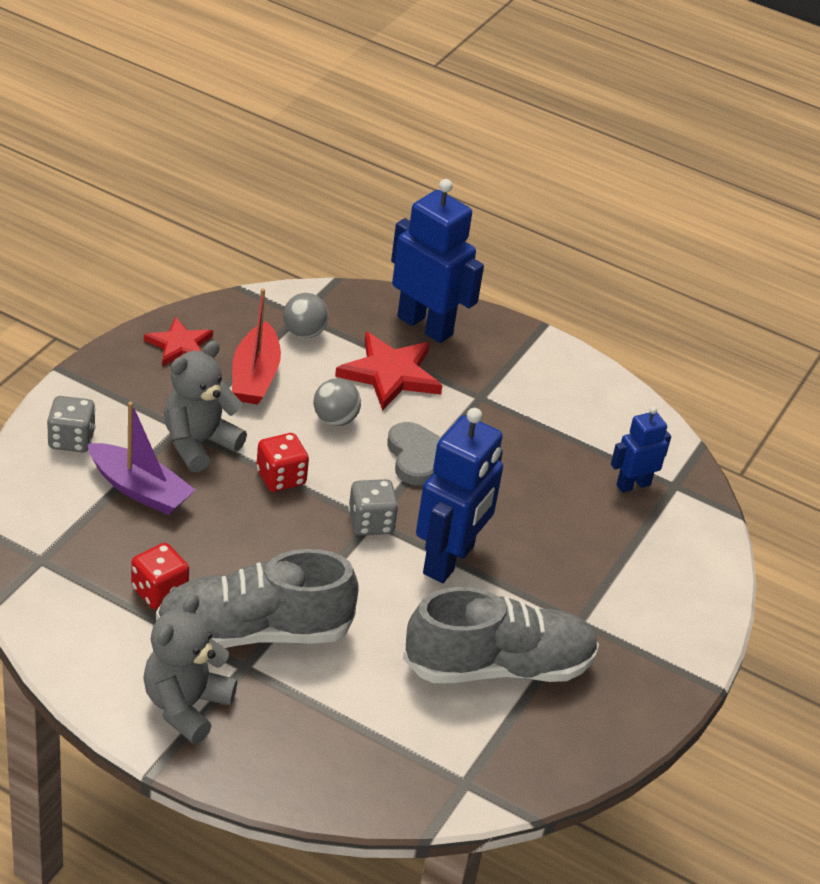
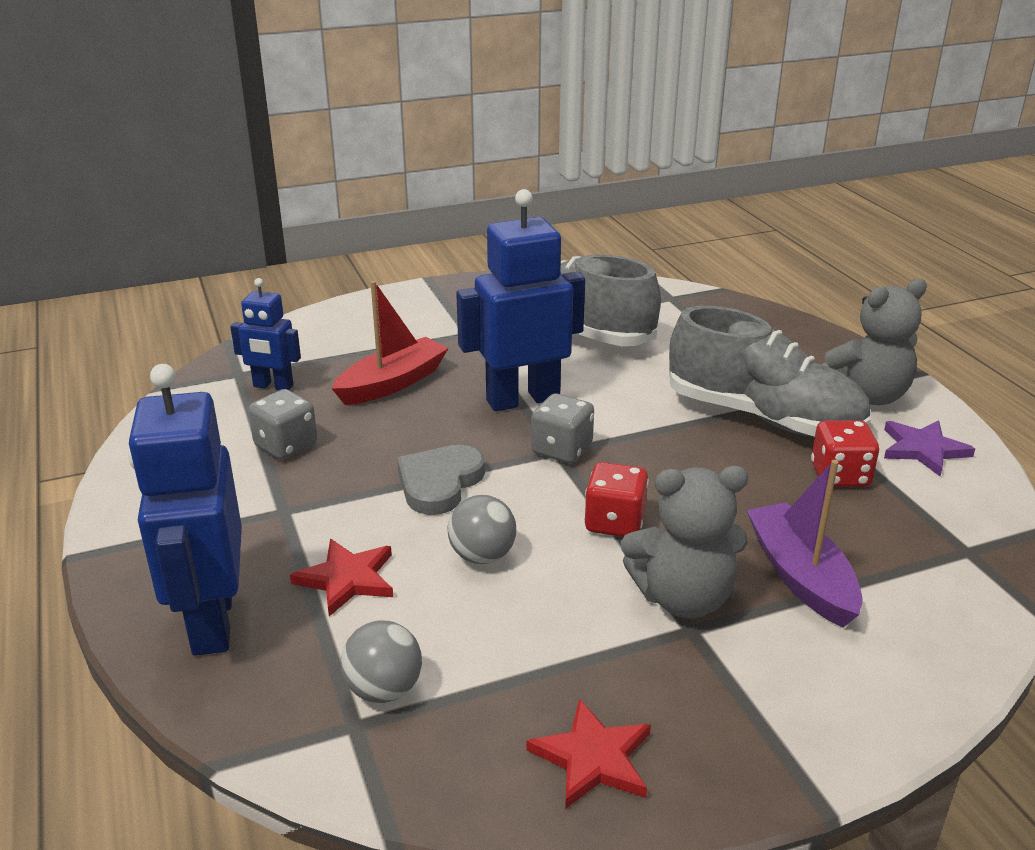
camera: 135 degrees left, 10 degrees down
(71, 440) = (863, 676): grey dice -> grey dice (286, 445)
(109, 654) = (923, 449): none -> purple star
(255, 376) = (525, 654): red boat -> red boat (392, 383)
(390, 374) = (347, 579): red star -> red star, size x0.65

